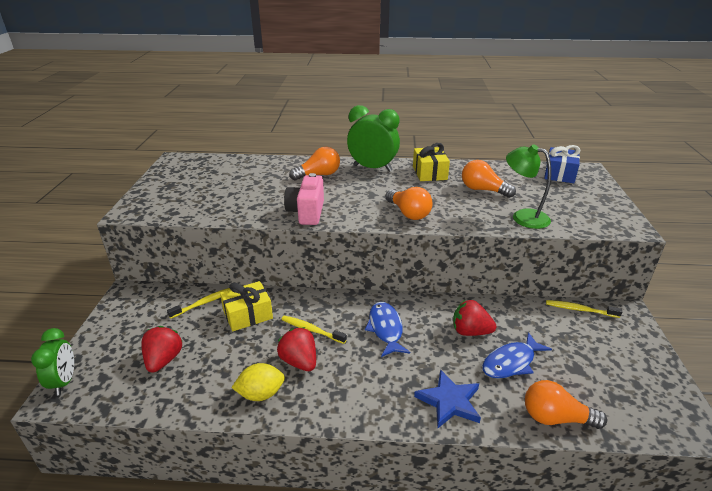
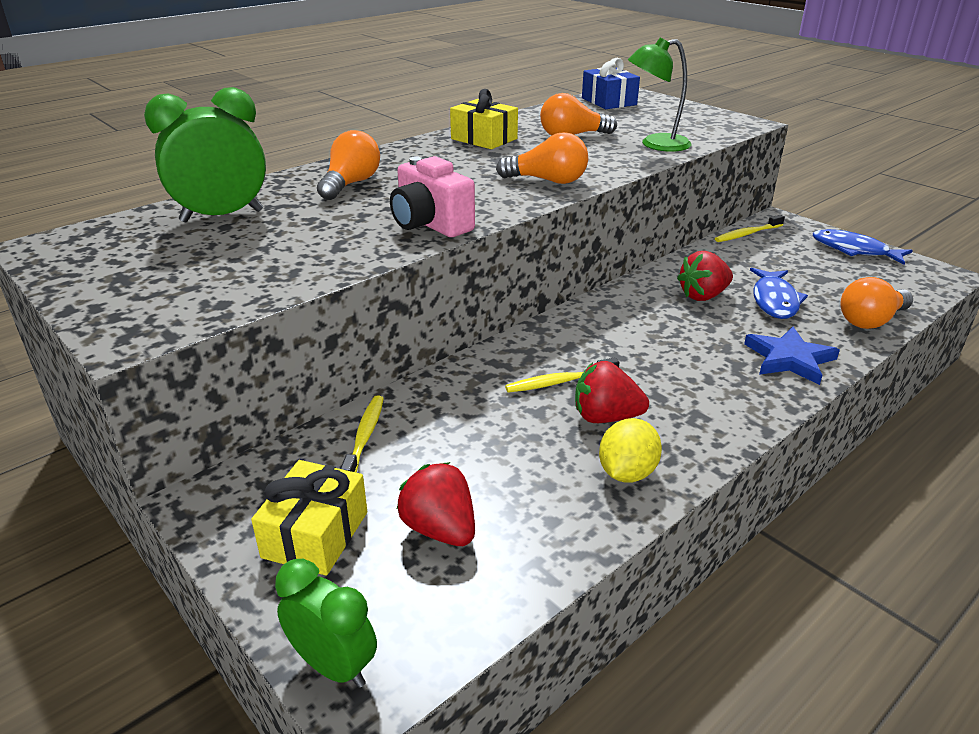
camera: 45 degrees left, 0 degrees up
(248, 315) = (453, 413): yellow gift -> yellow gift (315, 534)
(372, 168) = (406, 155): green clock -> green clock (222, 216)
(386, 329) = (630, 336): blue fish -> blue fish (854, 250)

